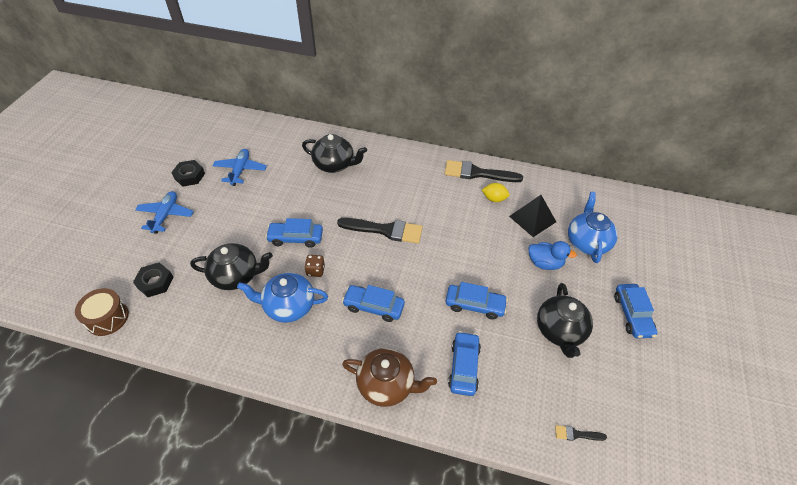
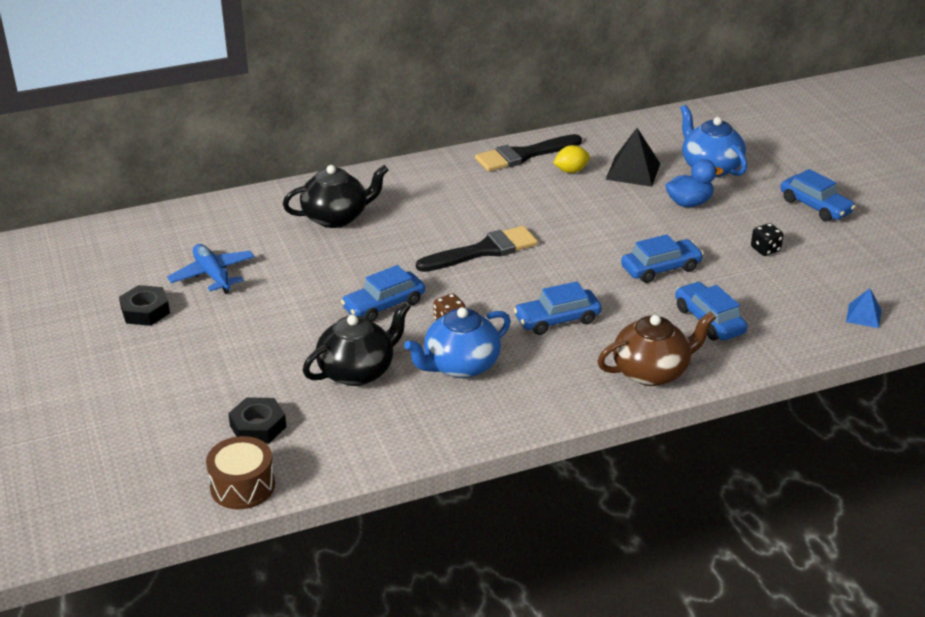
camera: 35 degrees left, 15 degrees down
(166, 215) = (172, 362): blue plane -> none
(560, 331) = (765, 249): black teapot -> black dice
(576, 434) = (863, 315): black brush -> blue pyramid

